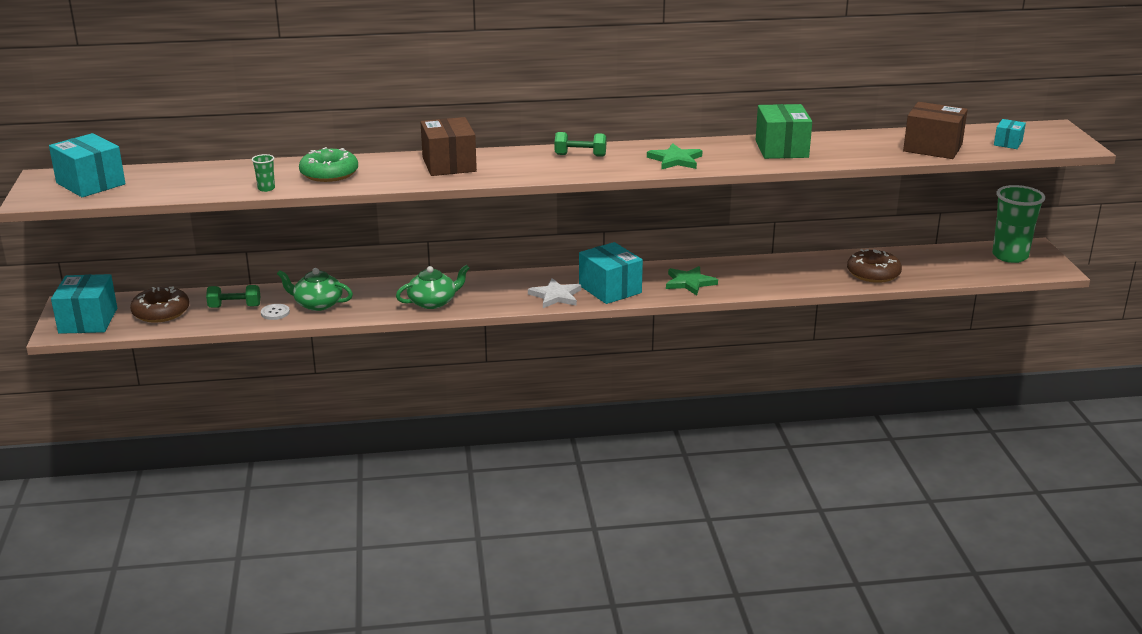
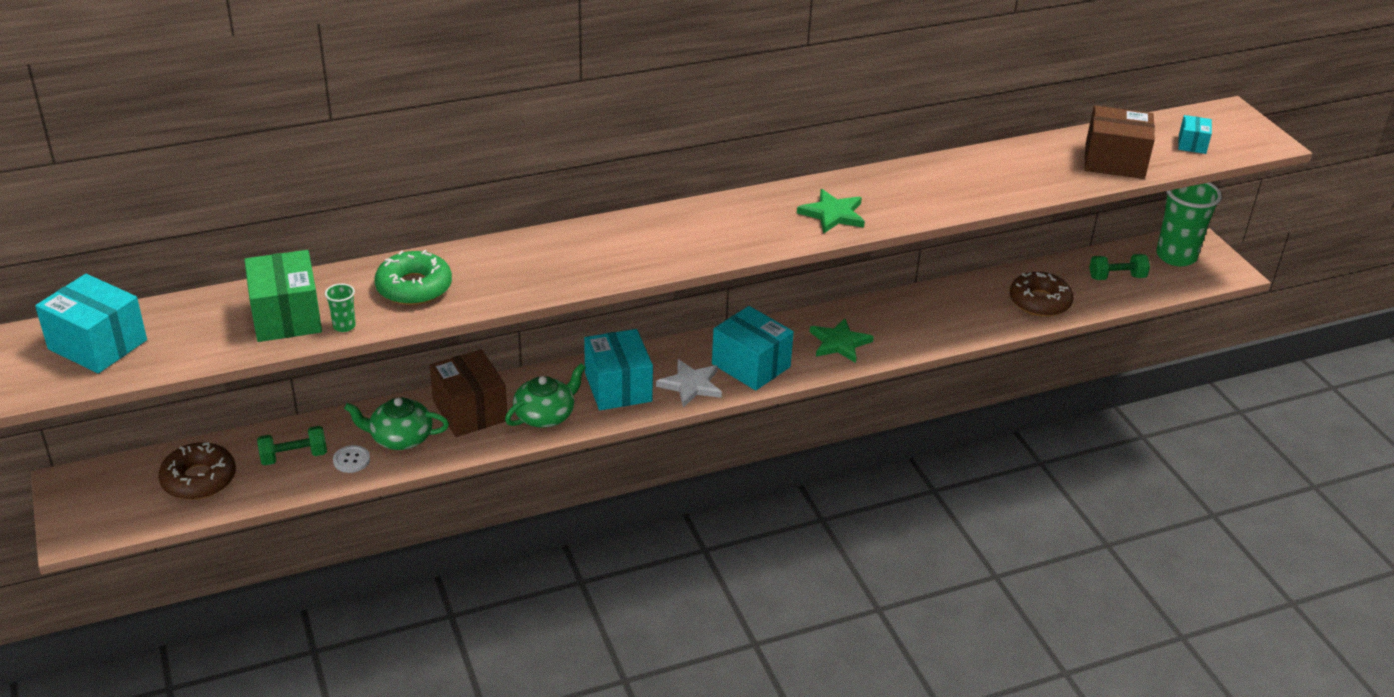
camera: 15 degrees left, 10 degrees up
(88, 321) = (105, 508): turquoise box -> turquoise box (618, 387)
(449, 164) = (561, 253): brown box -> brown box (470, 411)
(580, 155) = (715, 218): green dumbbell -> green dumbbell (1116, 277)
(781, 149) = (947, 181): green box -> green box (286, 317)

